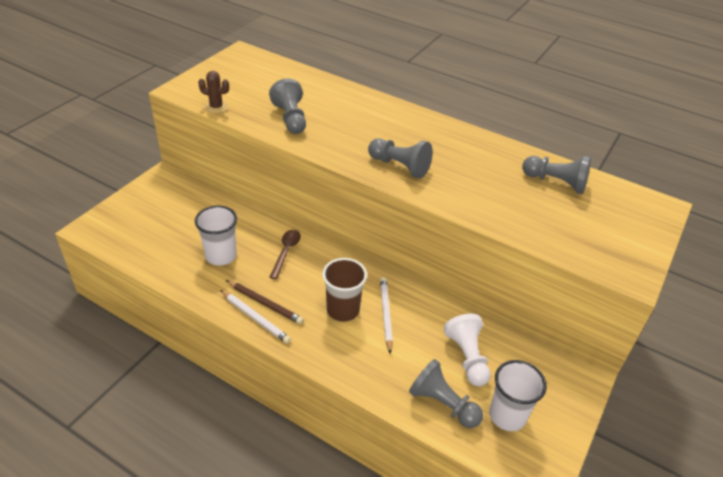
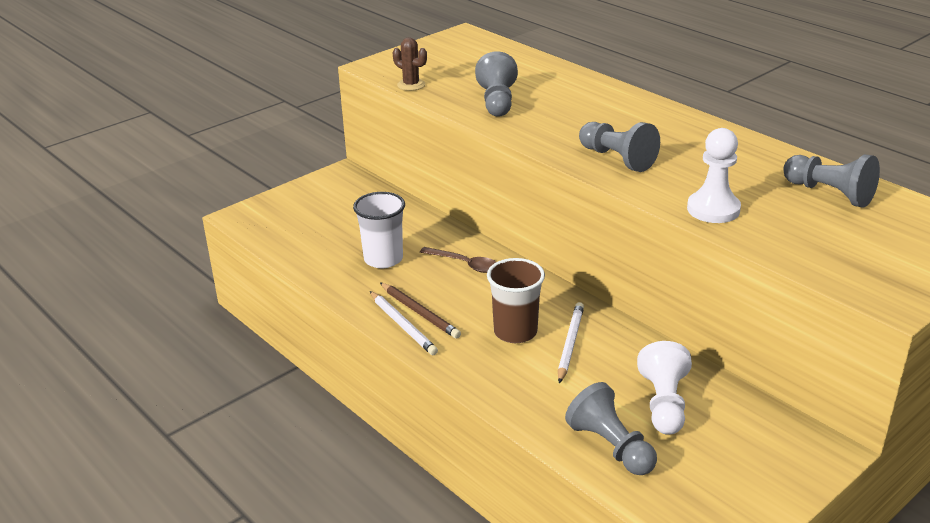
camera: 20 degrees right, 10 degrees down
(286, 252) = (465, 264): brown spoon -> brown spoon turned 90 degrees clockwise
(484, 207) = (713, 209): none -> white pawn
(507, 415) = (696, 473): white cup -> none

